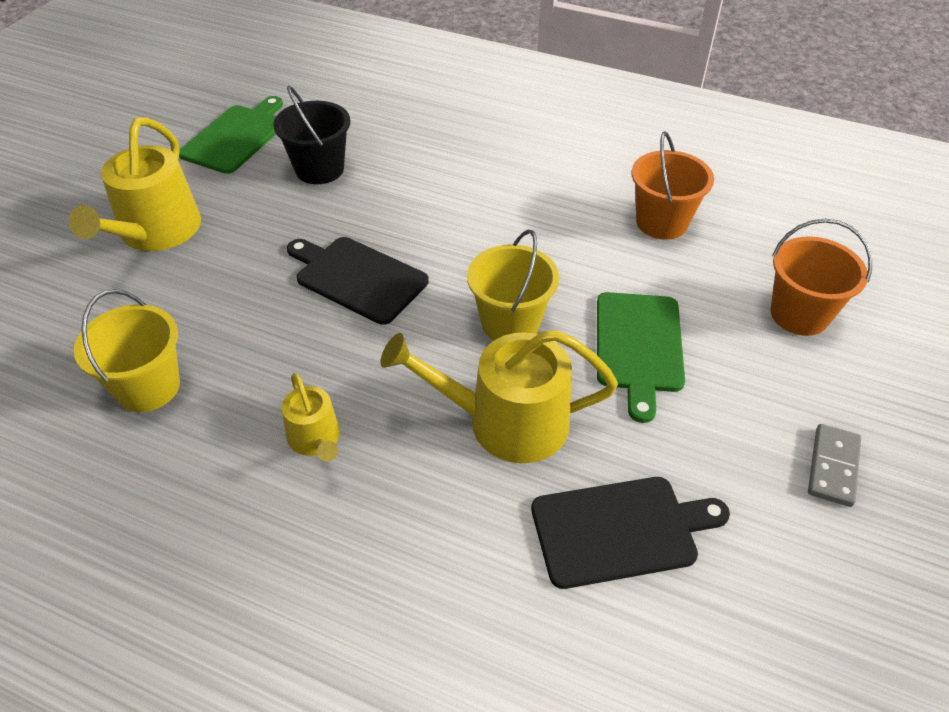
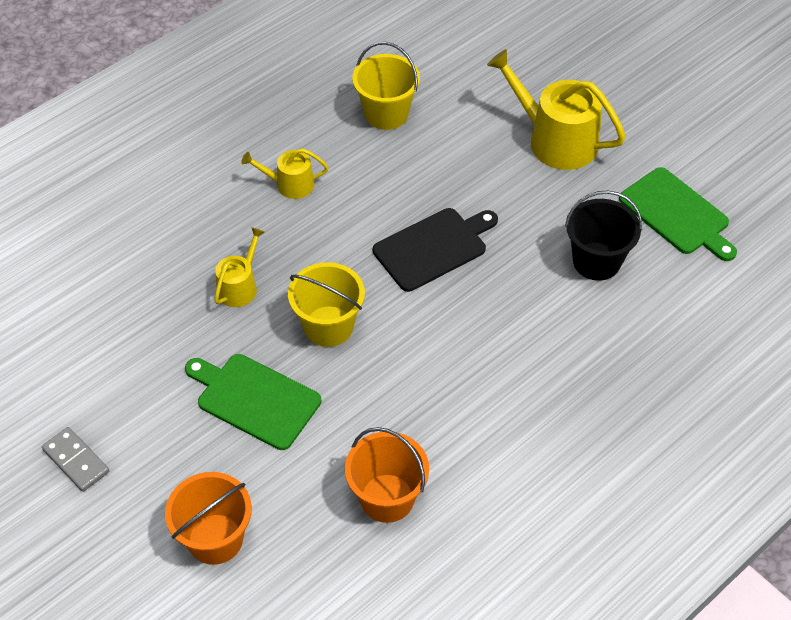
camera: 115 degrees right, 5 degrees up
(505, 421) = (240, 286): yellow watering can -> yellow watering can, size x0.54
(620, 530) = (121, 312): black cutting board -> none

